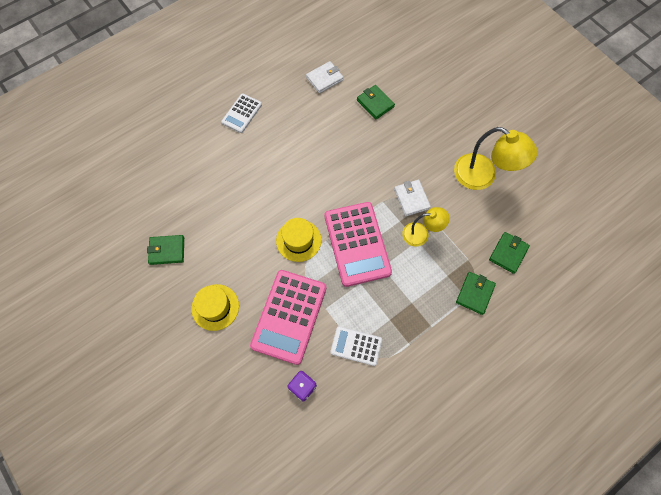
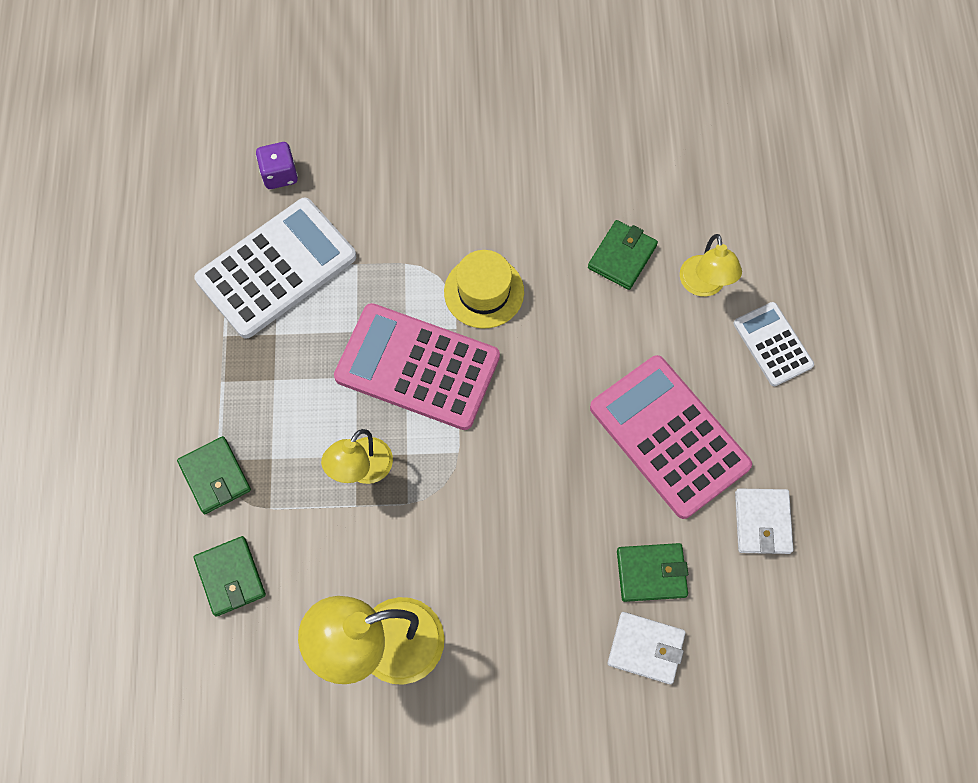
camera: 125 degrees right, 0 degrees up
(167, 250) = (594, 120): green wallet -> green wallet (622, 257)
(215, 307) = (465, 135): yellow hat -> none
(230, 153) = (704, 285): none -> yellow lamp
(289, 316) = (382, 213): pink calculator -> pink calculator (669, 436)
(356, 346) = (276, 268): white calculator -> white calculator, size x1.84
(411, 199) = (429, 499): white wallet -> white wallet (646, 648)

